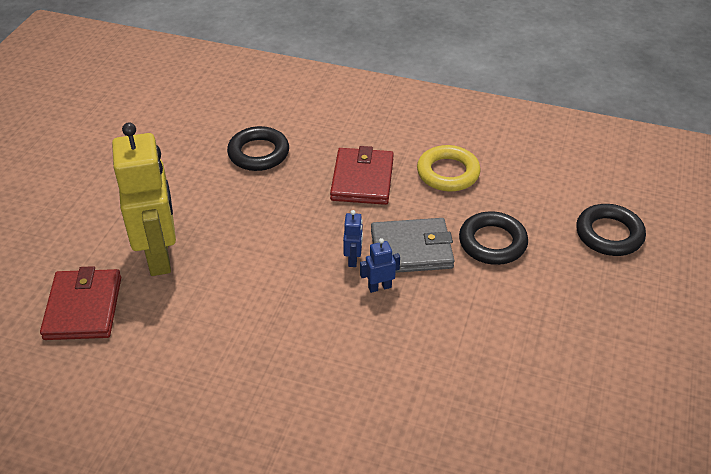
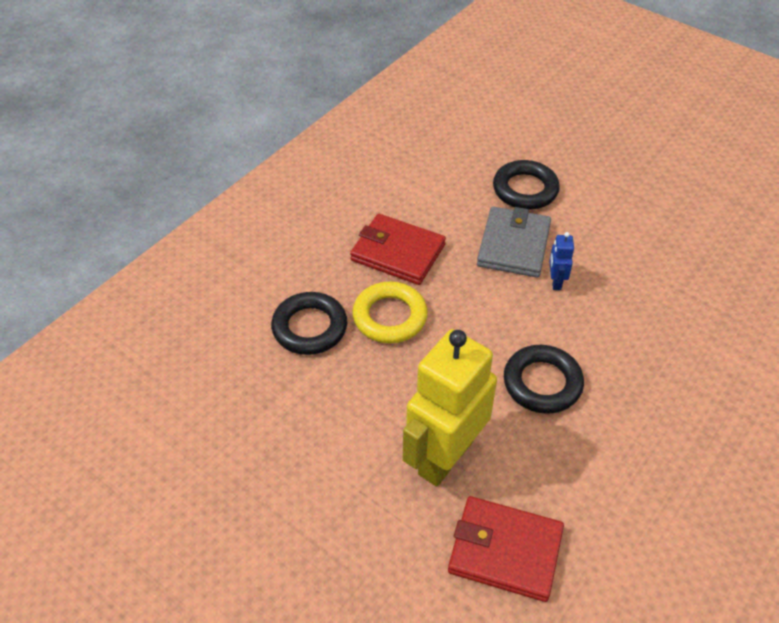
camera: 70 degrees left, 5 degrees up
(160, 255) = (445, 457): yellow robot -> yellow robot turned 60 degrees counterclockwise
(353, 259) = (511, 290): blue robot -> none
(448, 173) = (418, 189): yellow ring -> yellow ring (390, 317)
(609, 234) = (541, 119): black ring -> black ring (542, 383)

